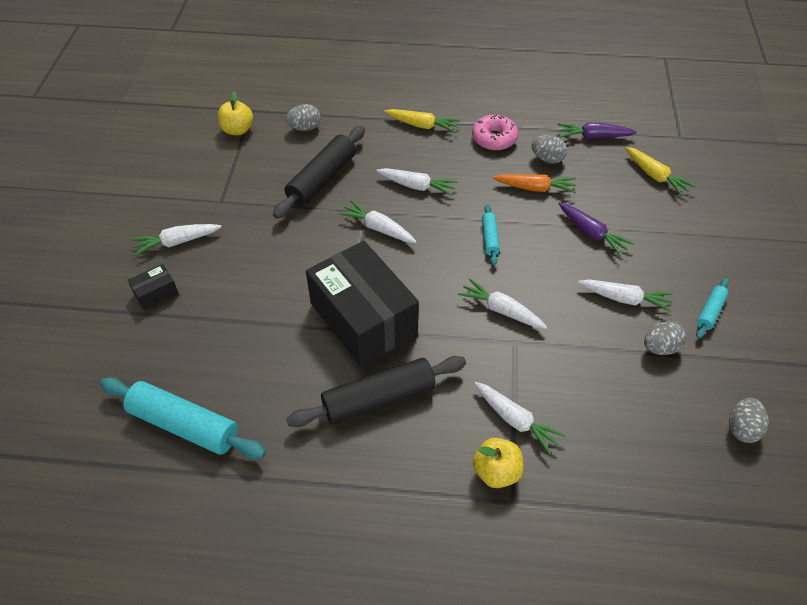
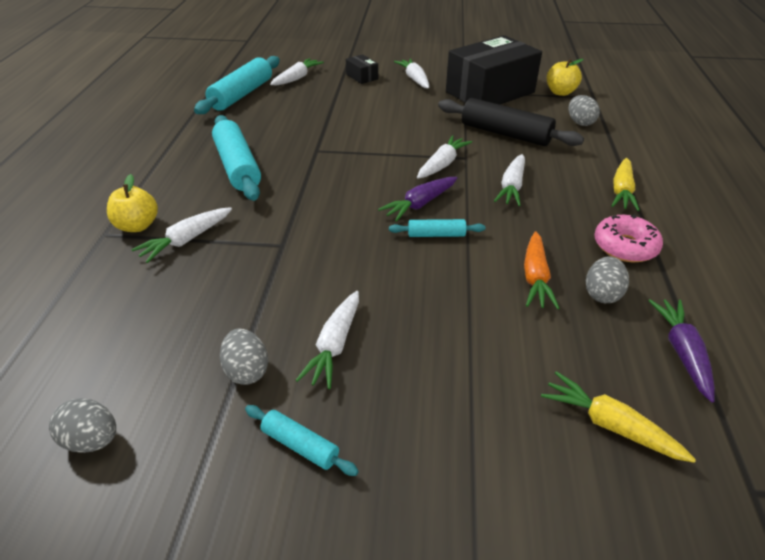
camera: 90 degrees right, 10 degrees down
(363, 318) = (327, 158): black box -> black box (490, 92)
(379, 399) = (237, 167): black rolling pin -> turquoise rolling pin
(501, 310) = (327, 238): white carrot -> white carrot (297, 78)
(591, 233) = (456, 325): purple carrot -> purple carrot (420, 204)
(655, 176) = (610, 425): yellow carrot -> yellow carrot turned 75 degrees clockwise

